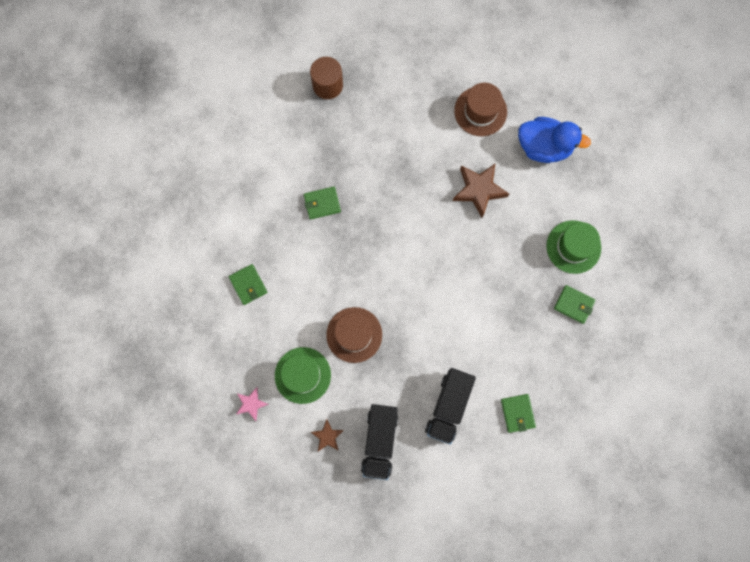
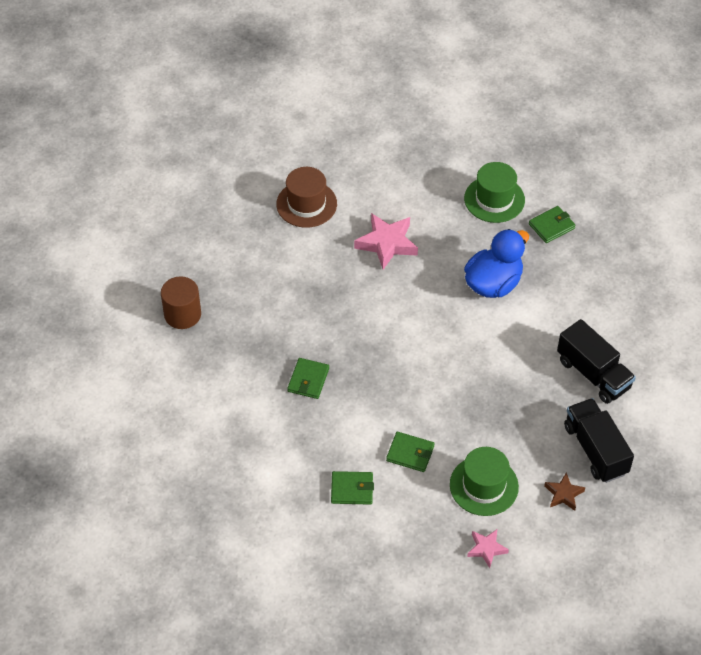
camera: 60 degrees left, 25 degrees down
(354, 335) = (469, 419): brown hat -> none
(379, 441) = (595, 450): black truck -> black truck turned 150 degrees counterclockwise
(479, 190) = (387, 244): brown star -> pink star
(517, 413) = (633, 321): green wallet -> green wallet (410, 453)
(544, 147) = (379, 173): blue duck -> blue duck (493, 283)

